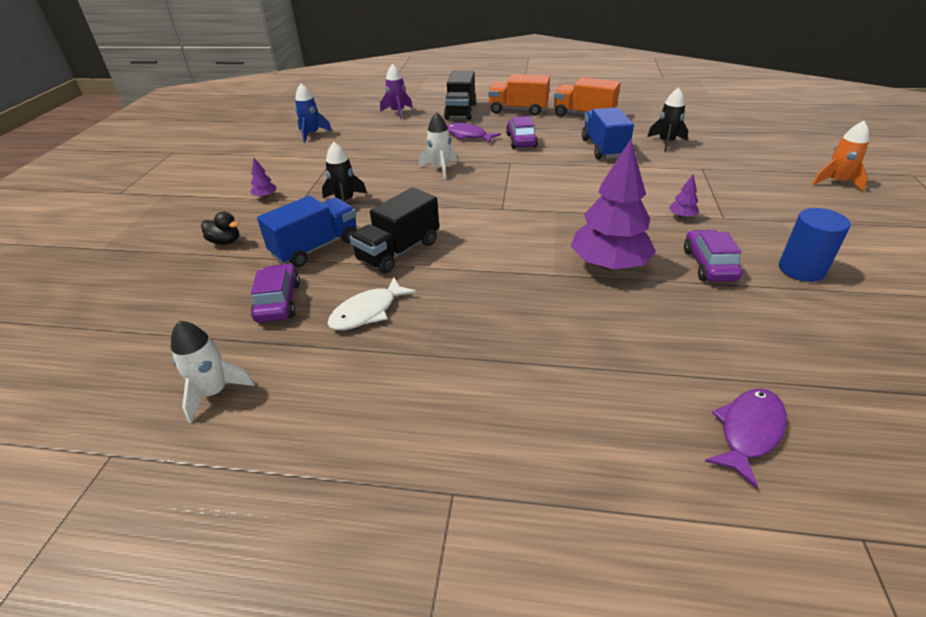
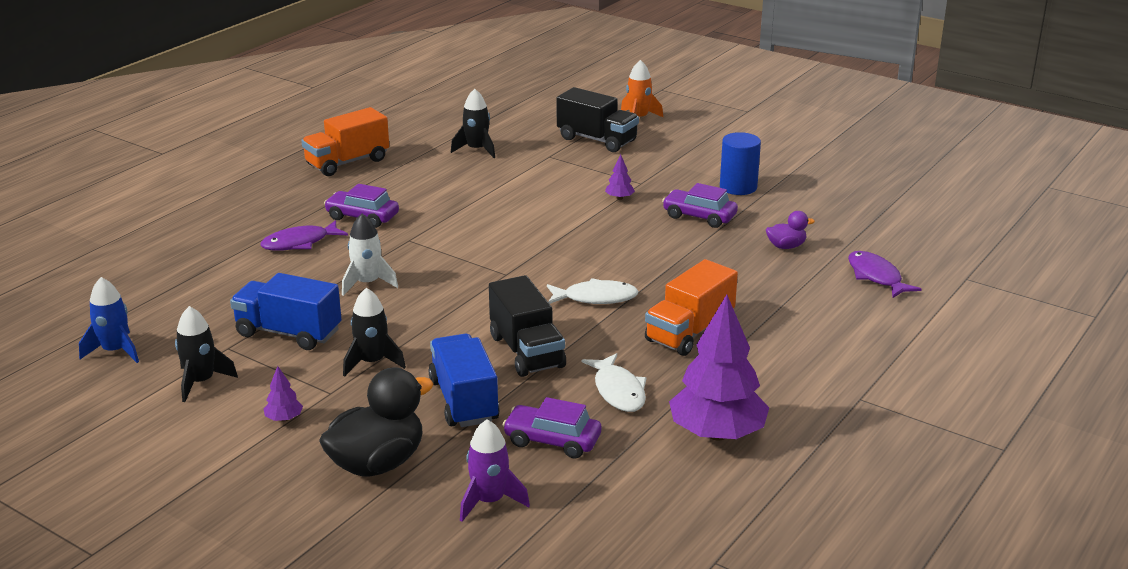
camera: 65 degrees left, 10 degrees down
(214, 392) = (670, 495): white rocket -> none
(225, 241) = (377, 463): black duck -> black duck, size x2.01
(293, 163) = (201, 382): none -> black rocket
(397, 112) = (141, 270): purple rocket -> purple rocket (489, 501)
(460, 111) = (214, 227): black truck -> black truck (597, 140)
(505, 256) = (596, 298): none -> white fish
(518, 110) = (272, 192): orange truck -> orange truck (689, 332)
(603, 148) = (446, 182): blue truck -> blue truck (288, 333)
(608, 265) = (658, 256): purple tree -> purple tree (717, 434)
(725, 336) = (786, 246): none -> purple duck

